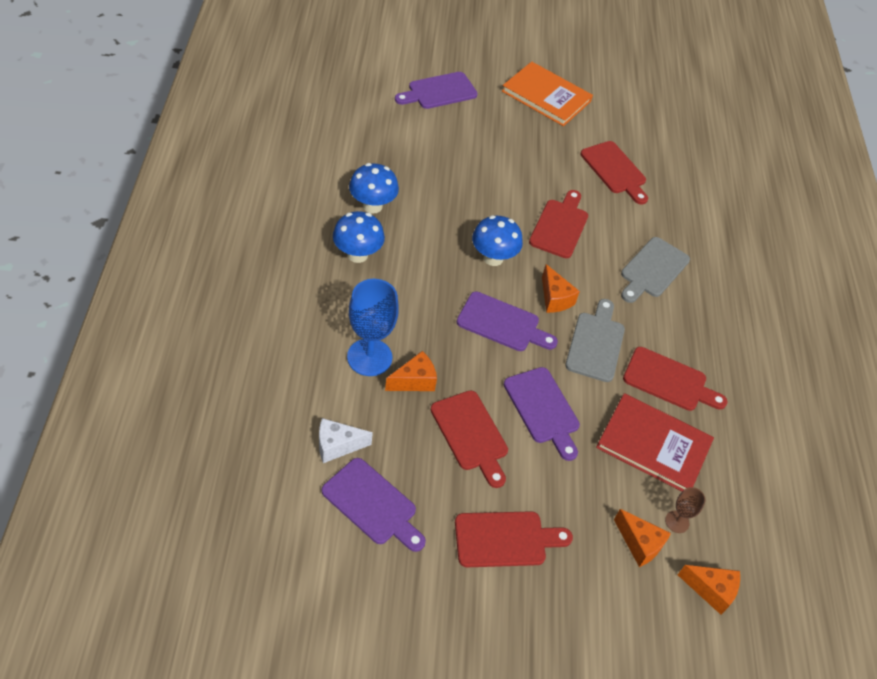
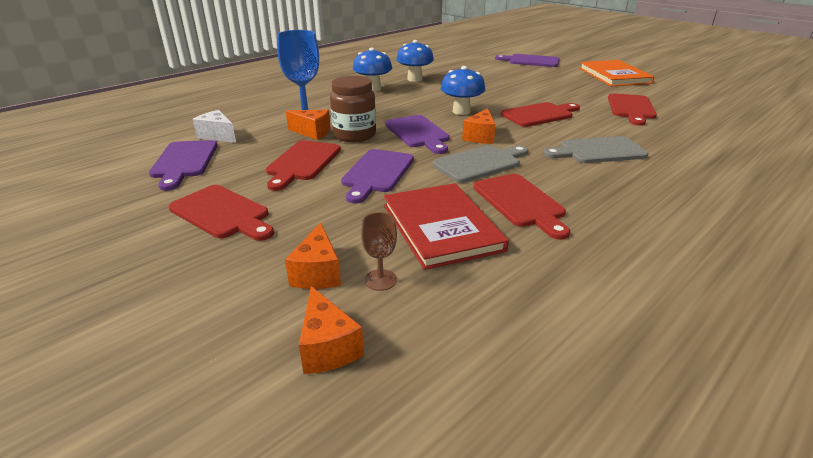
camera: 50 degrees right, 20 degrees down
(455, 361) = (354, 135): none -> brown jar

